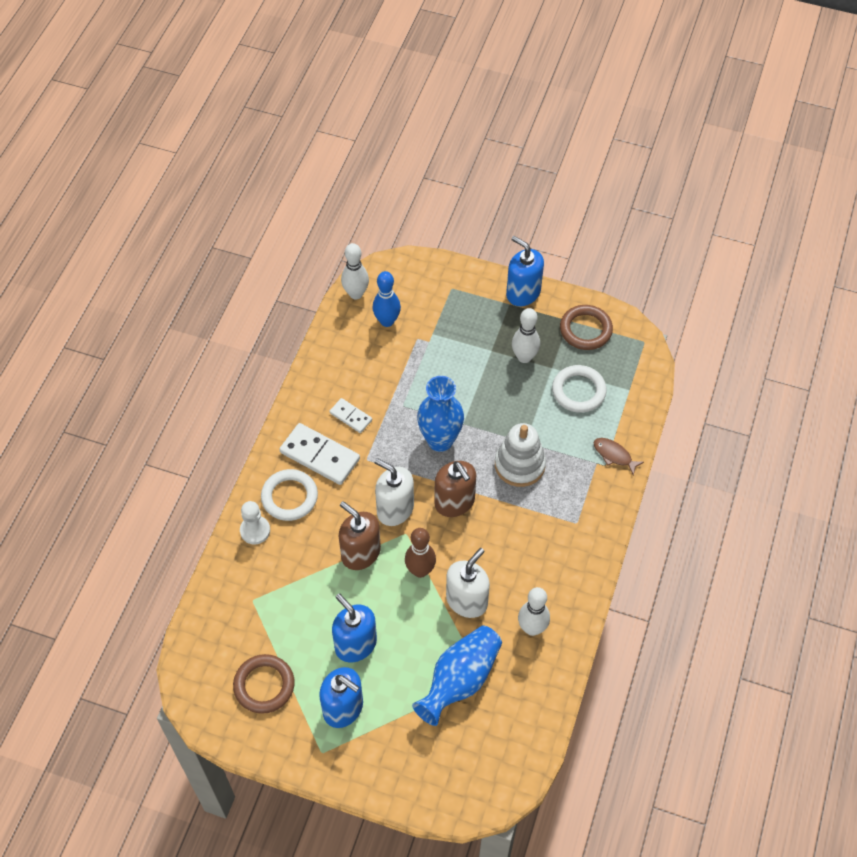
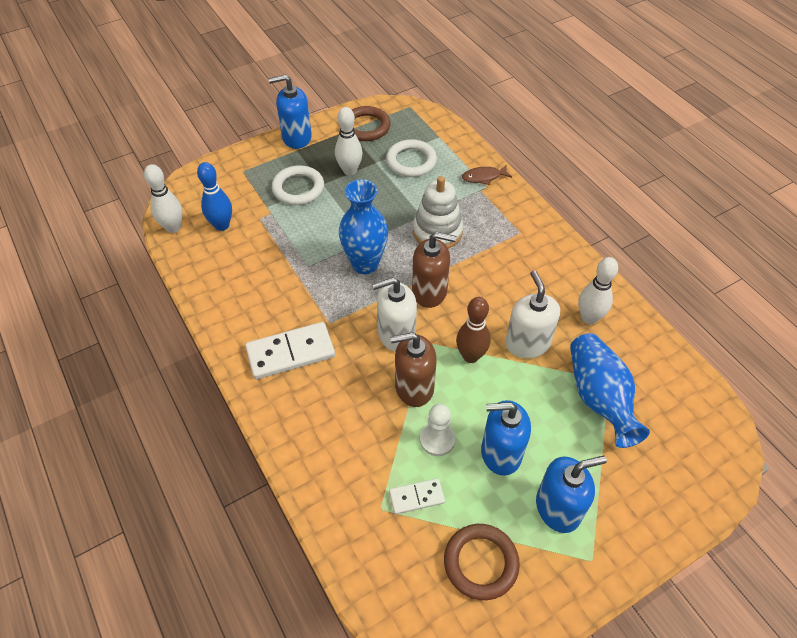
camera: 50 degrees left, 5 degrees down
(255, 530) = (311, 455): white pawn -> white pawn (437, 440)
(289, 497) = (306, 403): white ring -> white ring (298, 188)
(351, 416) = (278, 306): white domino -> white domino (416, 497)

